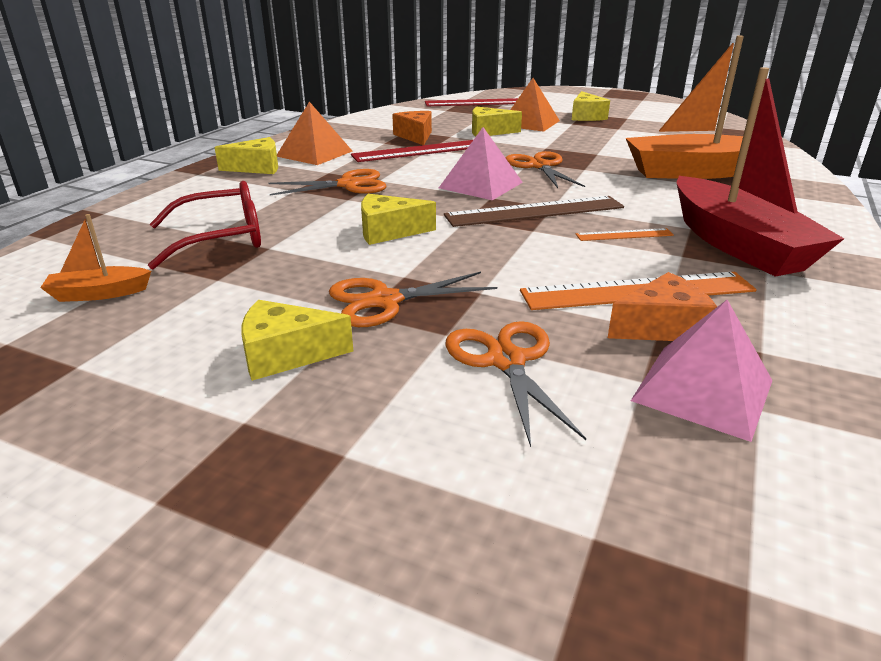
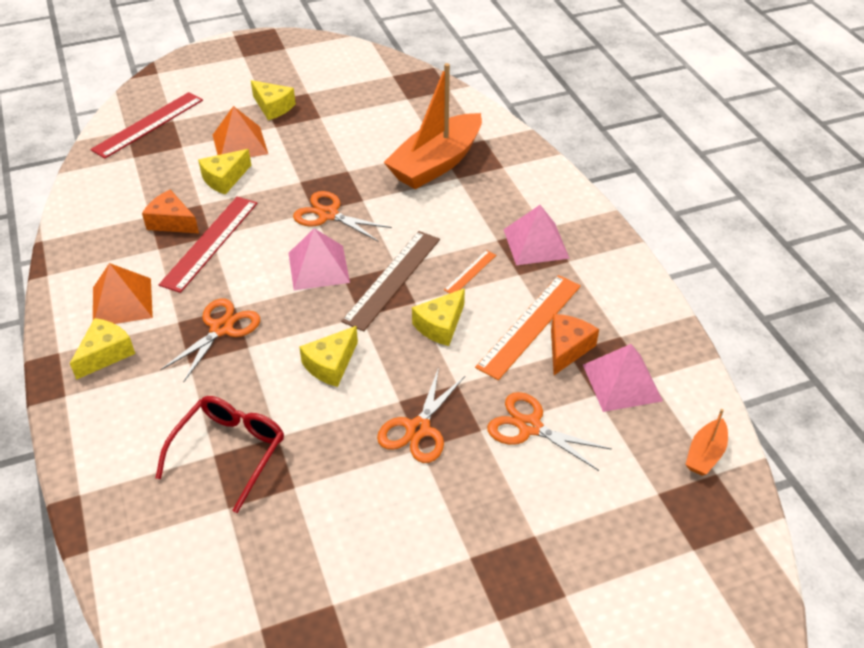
camera: 45 degrees left, 15 degrees up
(99, 294) = (241, 556): orange boat -> orange boat (705, 454)
(286, 354) = (426, 506): yellow cheese -> yellow cheese (440, 325)
(737, 244) = (535, 243): red boat -> pink pyramid

